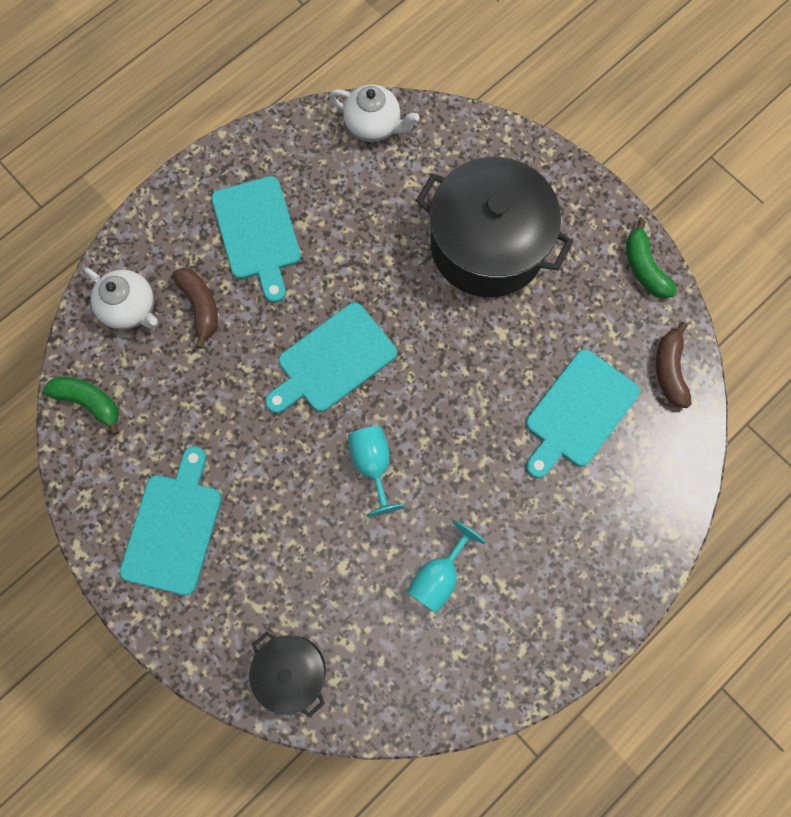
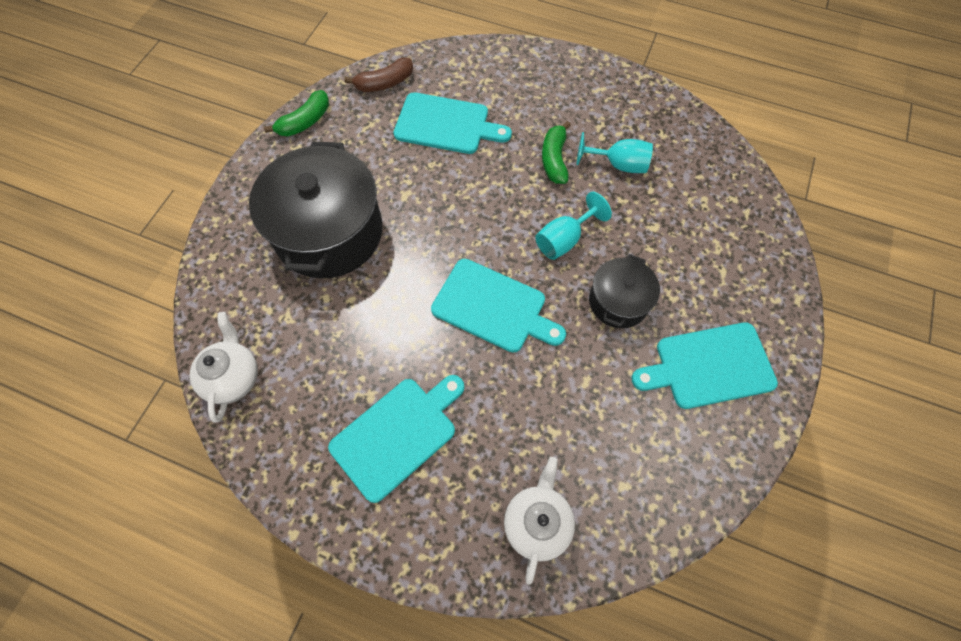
camera: 115 degrees left, 10 degrees down
(89, 402) = (651, 509): green banana -> green banana (554, 159)
(200, 306) = (500, 450): brown banana -> none
(291, 671) = (748, 228): black pot -> black pot (618, 301)

